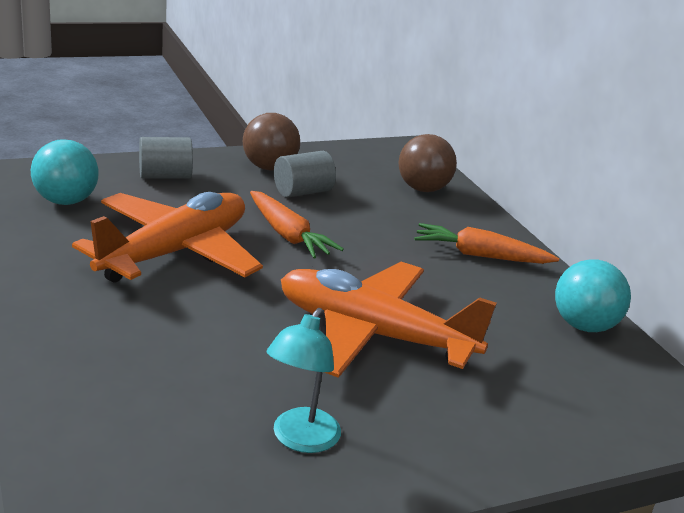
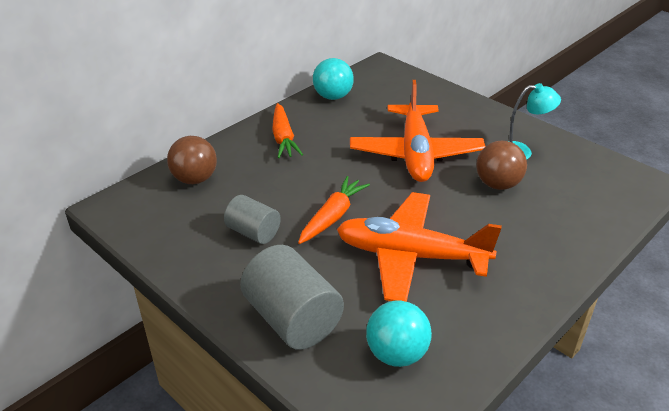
camera: 110 degrees left, 10 degrees up
(165, 176) = (292, 319): grey cylinder -> grey cylinder, size x1.64
(269, 167) = (219, 266): brown ball -> brown ball (497, 184)

